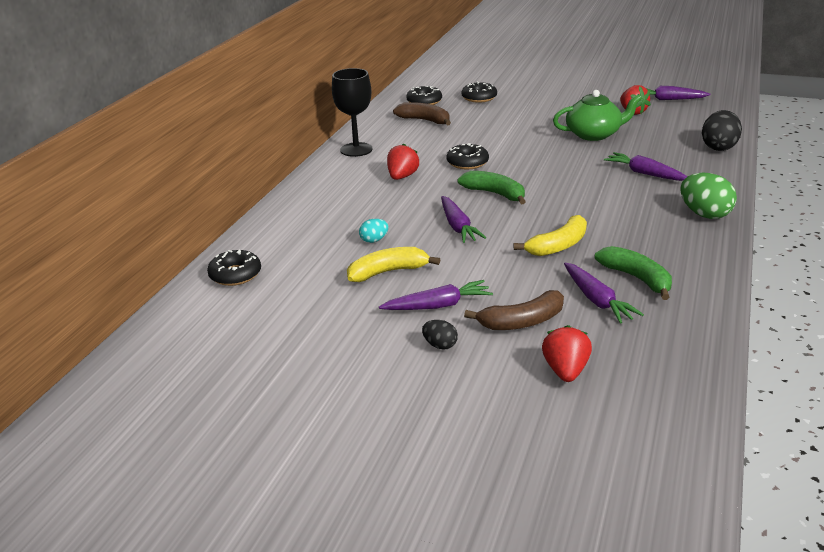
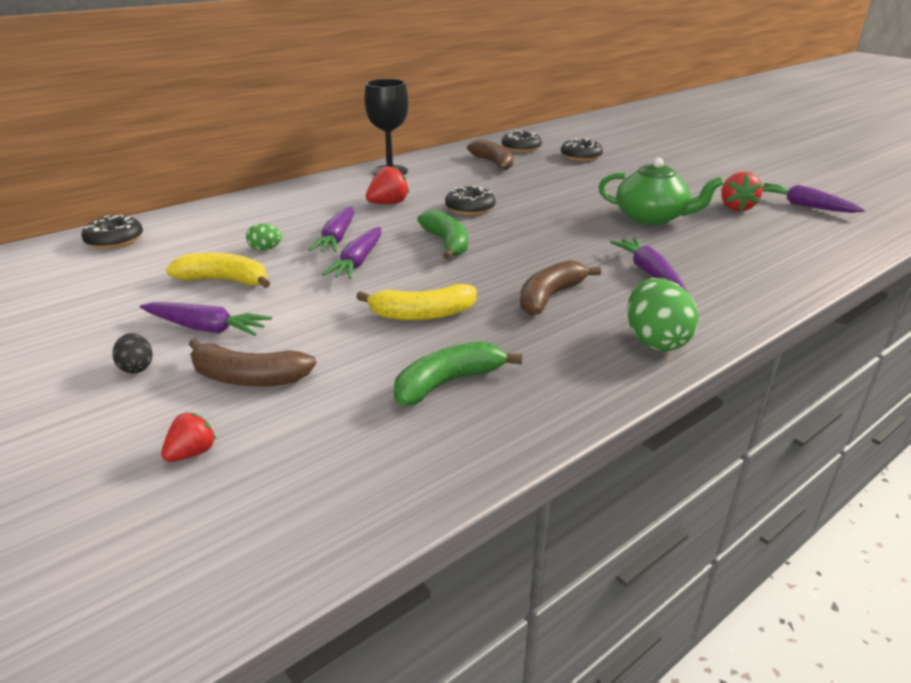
camera: 30 degrees right, 0 degrees up
(374, 240) = (265, 249): turquoise egg -> green egg
(565, 371) = (192, 453): red strawberry -> red strawberry, size x0.65
(597, 300) = (362, 388): purple carrot -> purple carrot (337, 238)
(613, 208) = (549, 297): none -> brown banana
(636, 278) = (448, 383): green banana -> green banana turned 120 degrees counterclockwise
(719, 147) = (797, 272): black egg -> none

